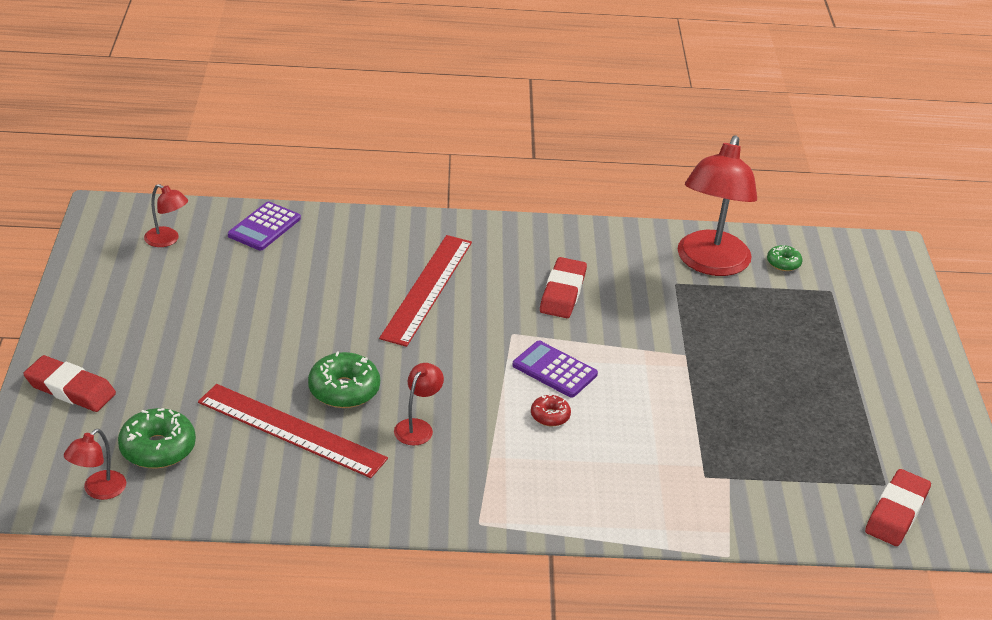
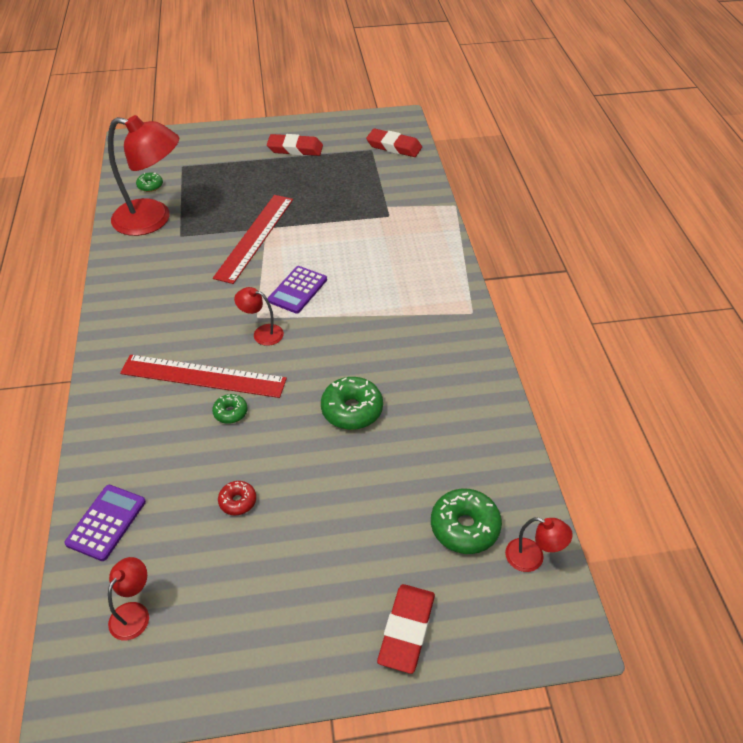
camera: 95 degrees left, 10 degrees up
(264, 227) = (106, 522): purple calculator -> purple calculator turned 90 degrees counterclockwise
(291, 430) = (412, 435): red ruler -> red ruler (255, 237)
(369, 304) = (230, 412): none -> green donut
(417, 427) = (384, 358): red lamp -> red lamp (262, 333)
(550, 416) = (350, 288): red donut -> red donut (238, 501)
(562, 292) = (199, 293): red eraser -> red eraser (295, 149)

